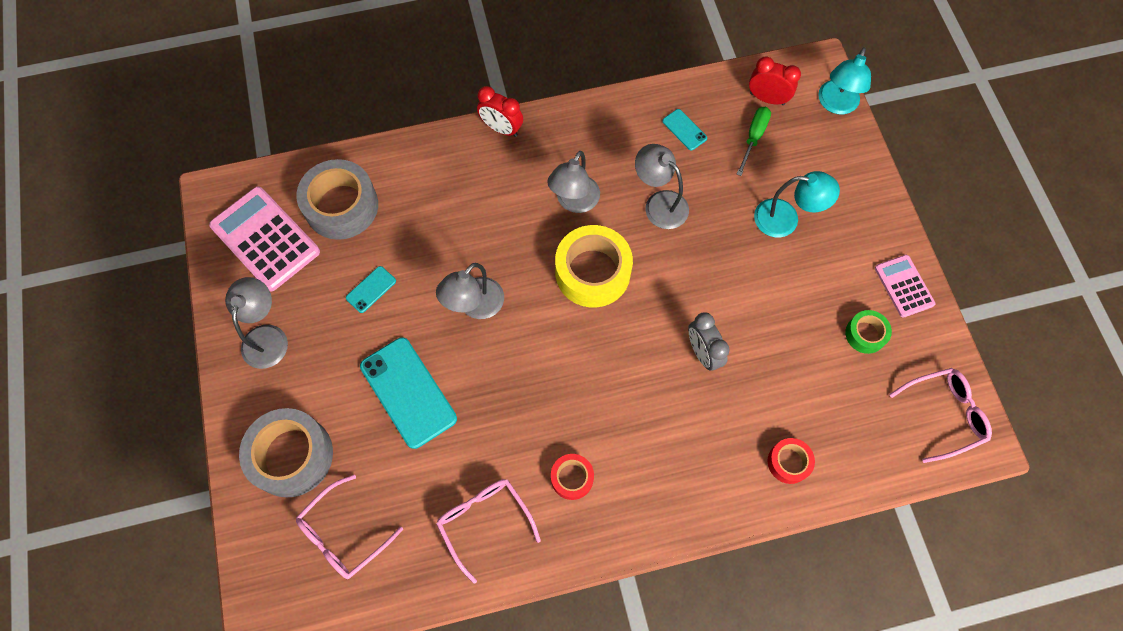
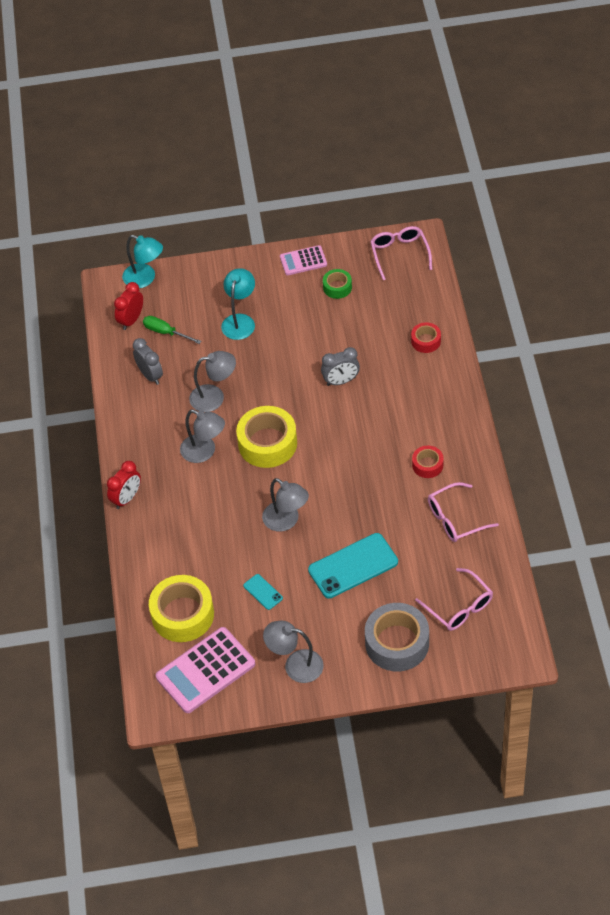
camera: 80 degrees left, 15 degrees down
(341, 206) = (182, 614): grey tape -> yellow tape
(659, 203) = (214, 397): grey lamp -> grey lamp turned 150 degrees counterclockwise
(684, 130) = (150, 375): turquoise phone -> grey clock

